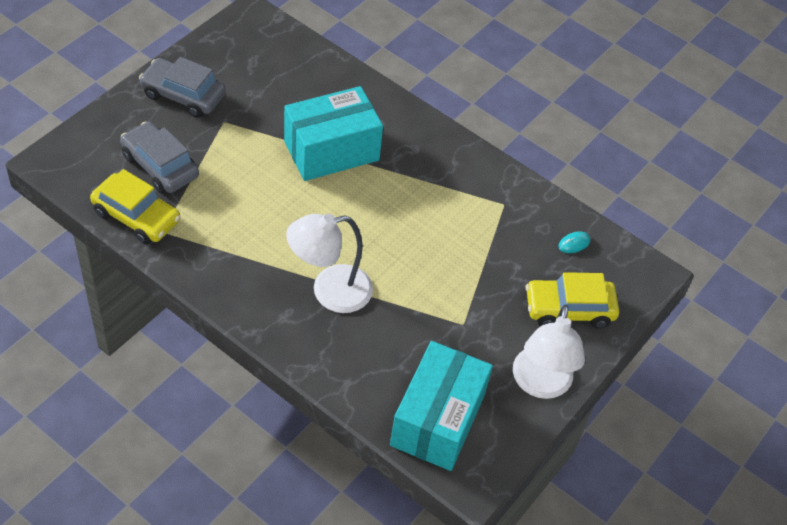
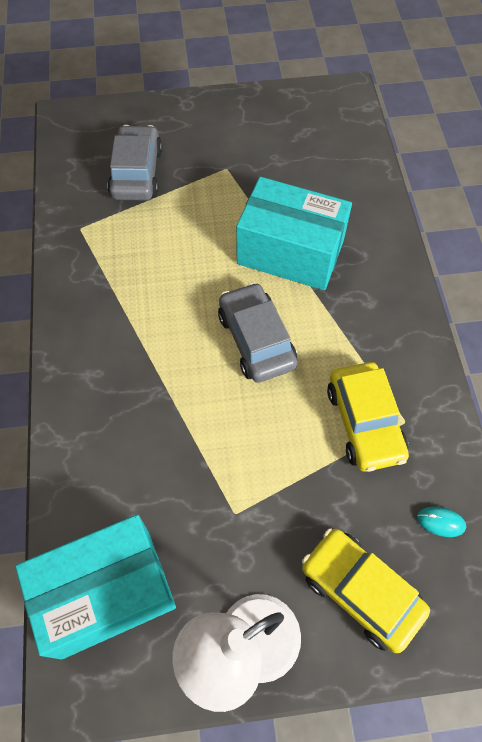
camera: 50 degrees right, 10 degrees up
(137, 216) = (75, 202): yellow car -> yellow car (364, 422)
(183, 95) = (218, 126): grey car -> grey car (256, 340)
(329, 291) = (150, 381): white lamp -> none

